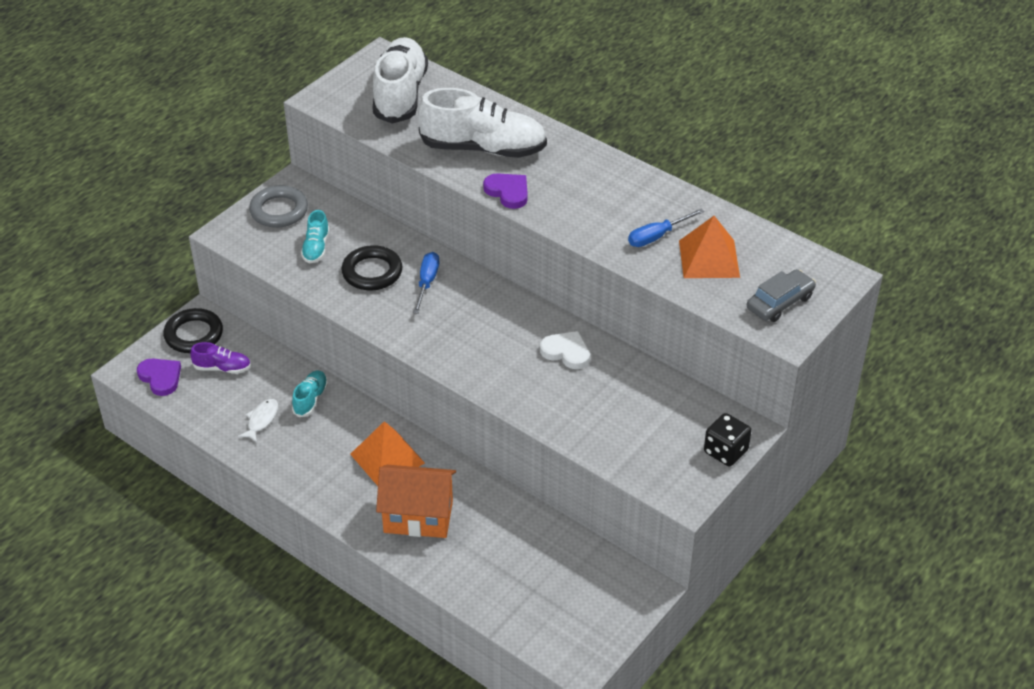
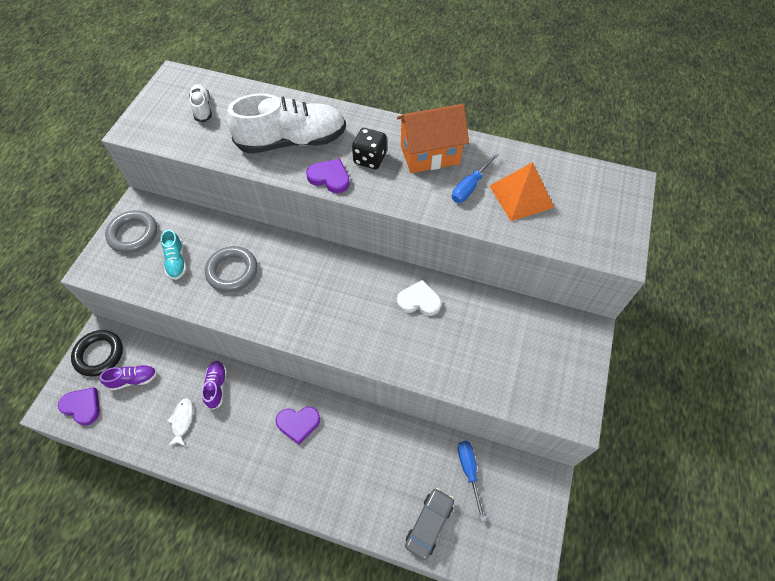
camera: 20 degrees left, 15 degrees up
(310, 399) = (217, 386): turquoise shoe -> purple shoe
(372, 272) = (232, 271): black ring -> grey ring
(387, 458) = (298, 423): orange pyramid -> purple heart
(400, 95) = (202, 108): white shoe -> white shoe, size x0.47
(418, 517) = (344, 473): orange house -> orange house (430, 155)
(427, 282) = (281, 268): blue screwdriver -> blue screwdriver (469, 471)
(725, 451) = (582, 357): black dice -> black dice (370, 159)
(780, 302) = (597, 222): grey car -> grey car (429, 524)

